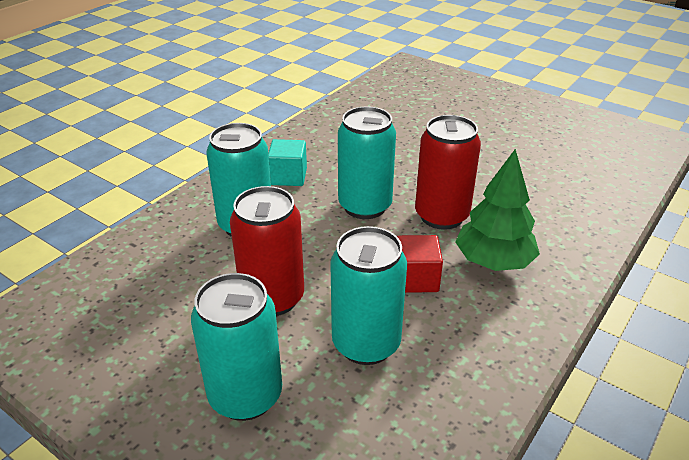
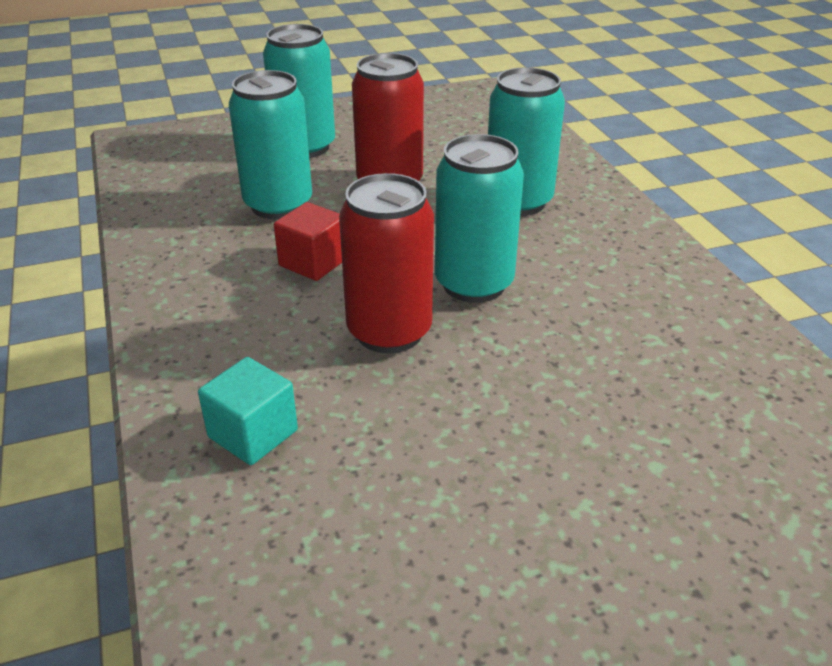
camera: 125 degrees right, 0 degrees up
(288, 176) = (597, 256): turquoise cube -> turquoise cube (253, 434)
(493, 262) = (267, 324): green tree -> none

